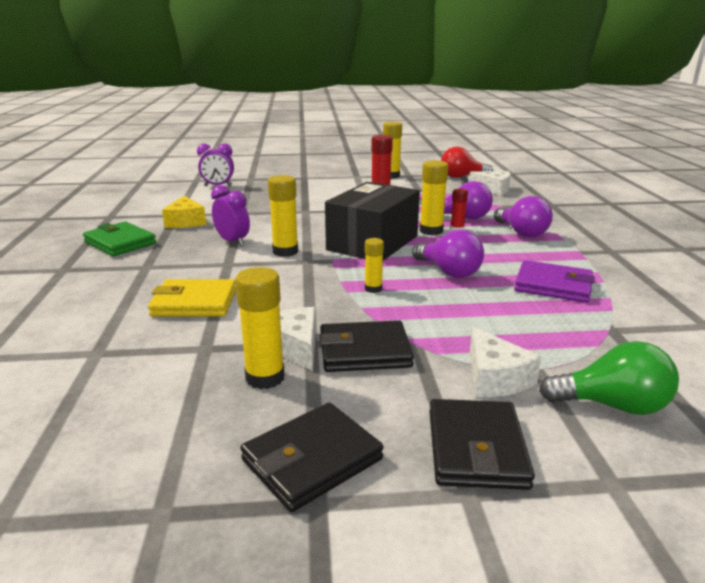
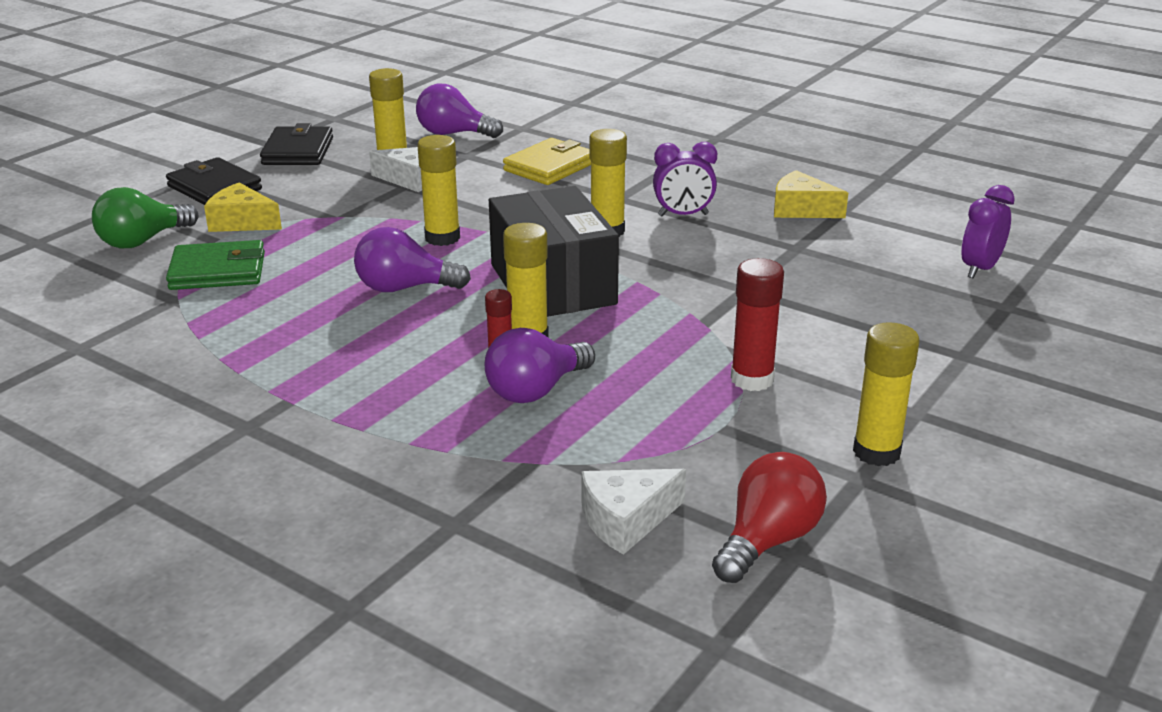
camera: 130 degrees right, 5 degrees up
(120, 243) = (764, 167): green wallet -> green wallet (218, 271)
(364, 351) = (358, 197): black wallet -> none
(373, 289) = (442, 238): yellow glue stick -> yellow glue stick, size x1.67
(495, 378) = (242, 222): white cheese -> yellow cheese
(521, 233) = (408, 401): purple light bulb -> purple light bulb (453, 134)
(553, 286) = (273, 324): purple wallet -> none

